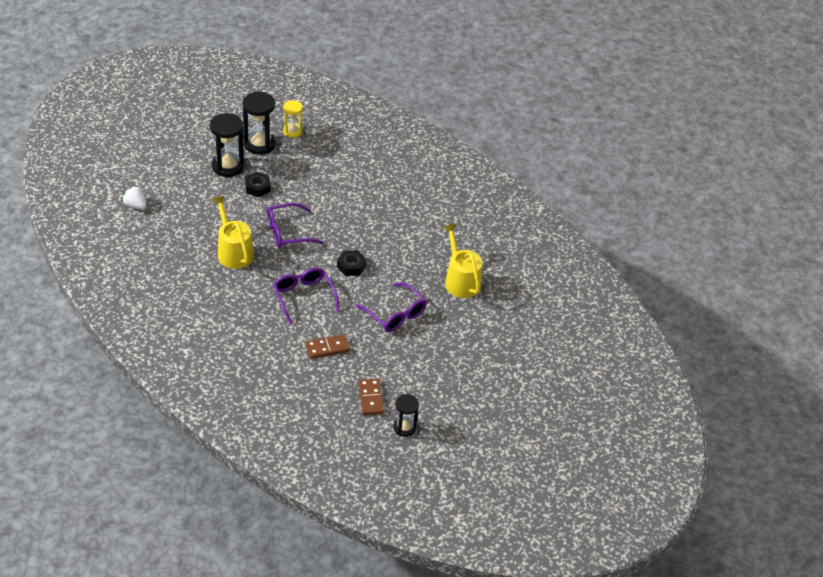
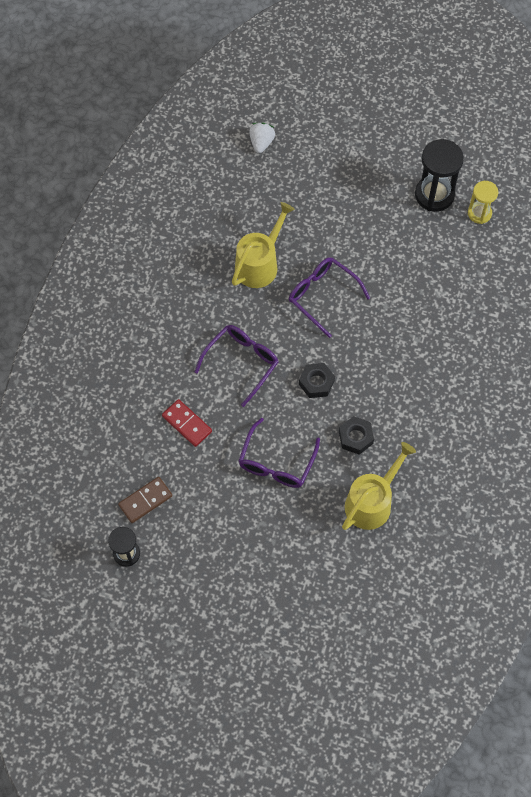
camera: 65 degrees right, 20 degrees up
(228, 166) = (378, 186): black hourglass -> none
(257, 187) = (367, 231): black nut -> black nut (355, 437)
(327, 348) = (187, 424): brown domino -> red domino

